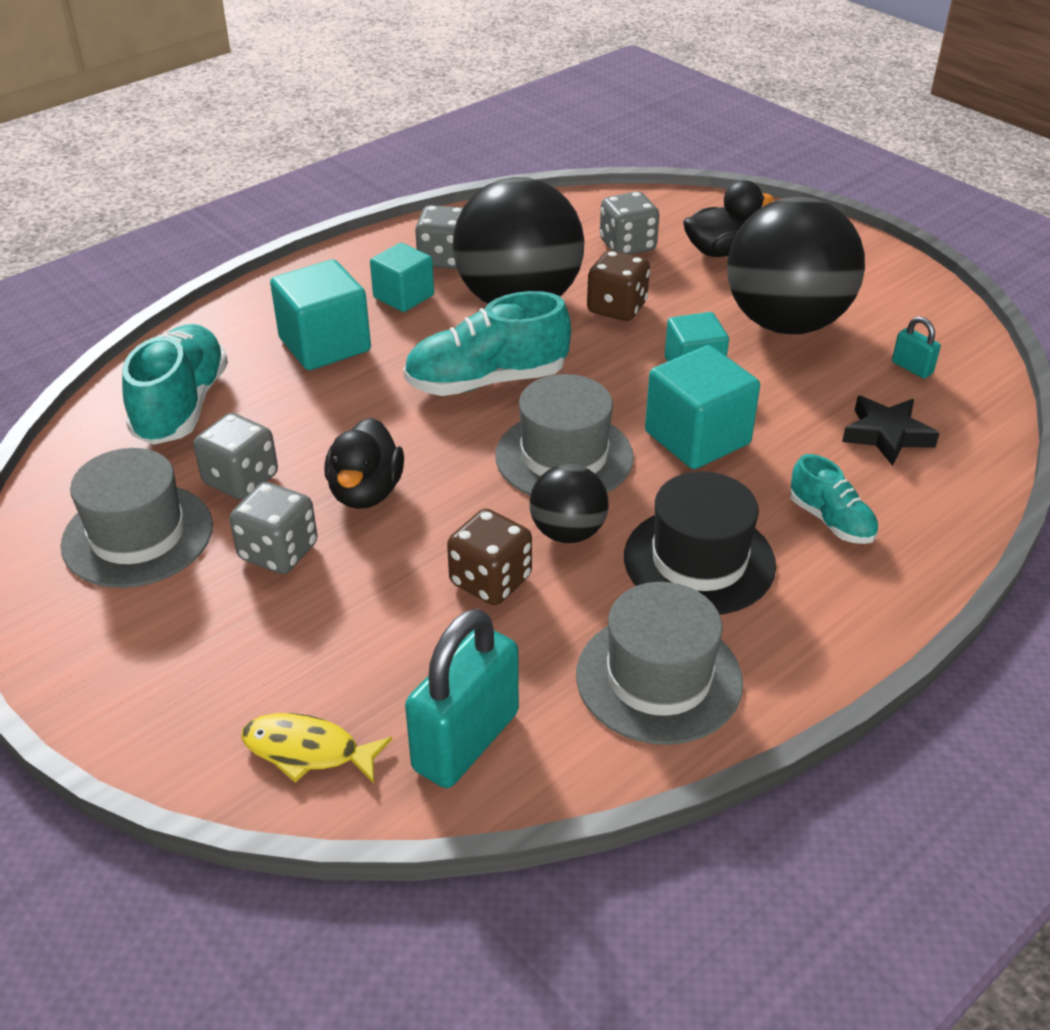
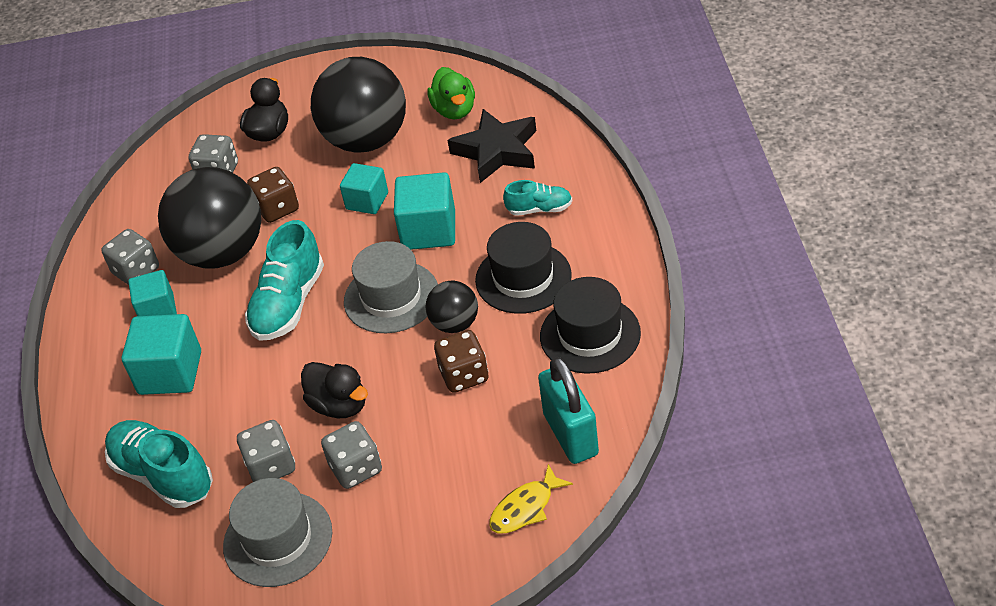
camera: 50 degrees left, 5 degrees up
(659, 678) = (590, 334): grey hat -> black hat
(887, 435) = (497, 151): black star -> black star, size x1.53
(912, 368) = (454, 110): turquoise padlock -> green duck

